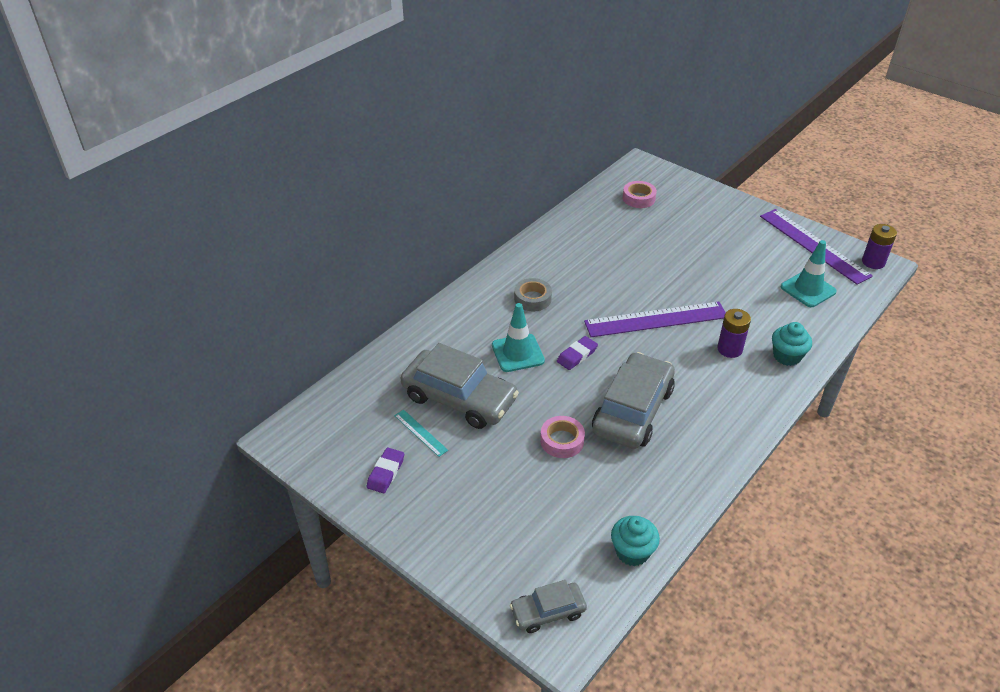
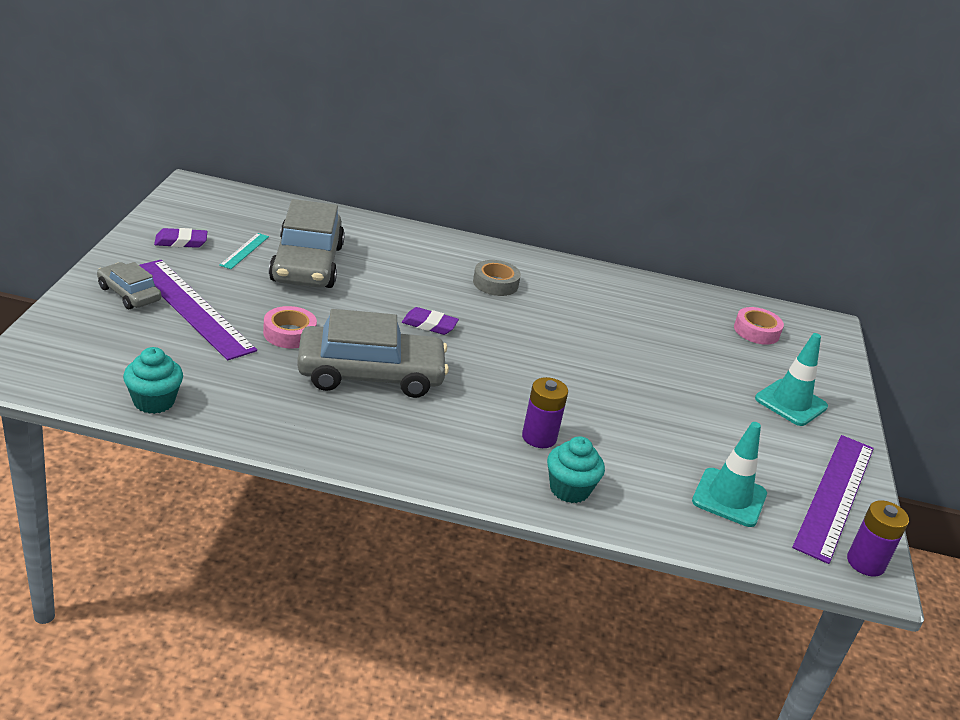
camera: 55 degrees right, 10 degrees down
(518, 353) = (401, 287): turquoise traffic cone -> turquoise traffic cone (791, 403)
(548, 612) = (48, 358): grey car -> grey car (129, 294)
(656, 319) = (540, 372): purple ruler -> purple ruler (192, 308)

